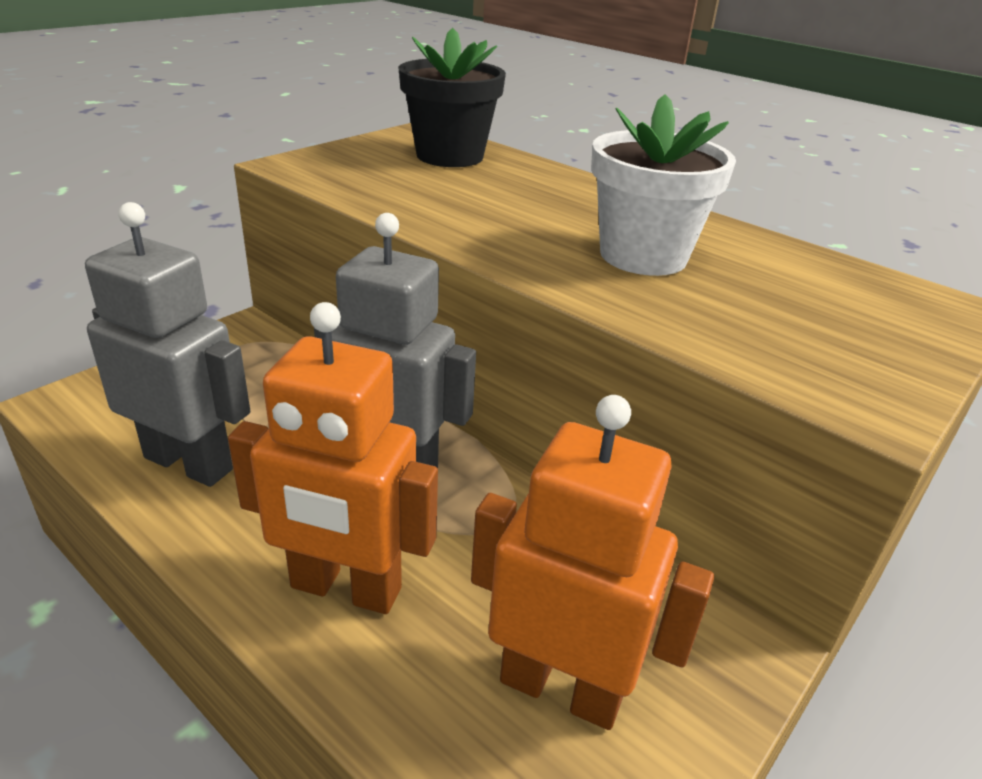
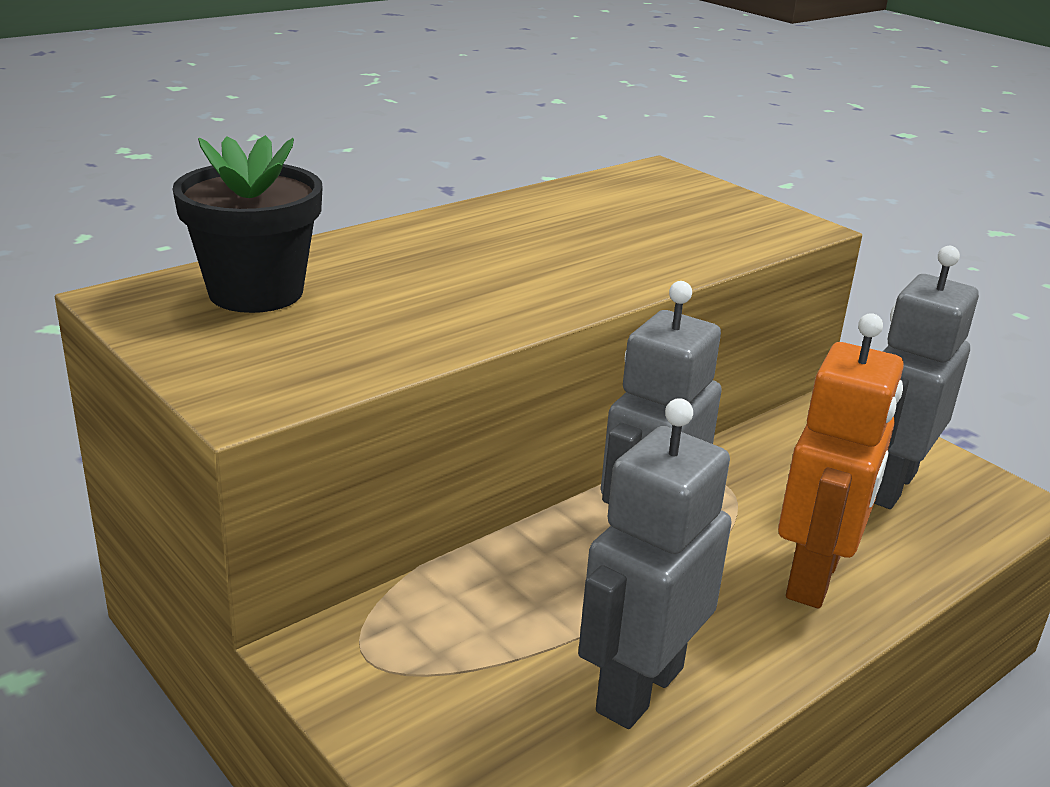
camera: 80 degrees left, 5 degrees down
(561, 688) = (888, 485): orange robot -> grey robot
(643, 256) = (577, 244): white flower pot -> none

